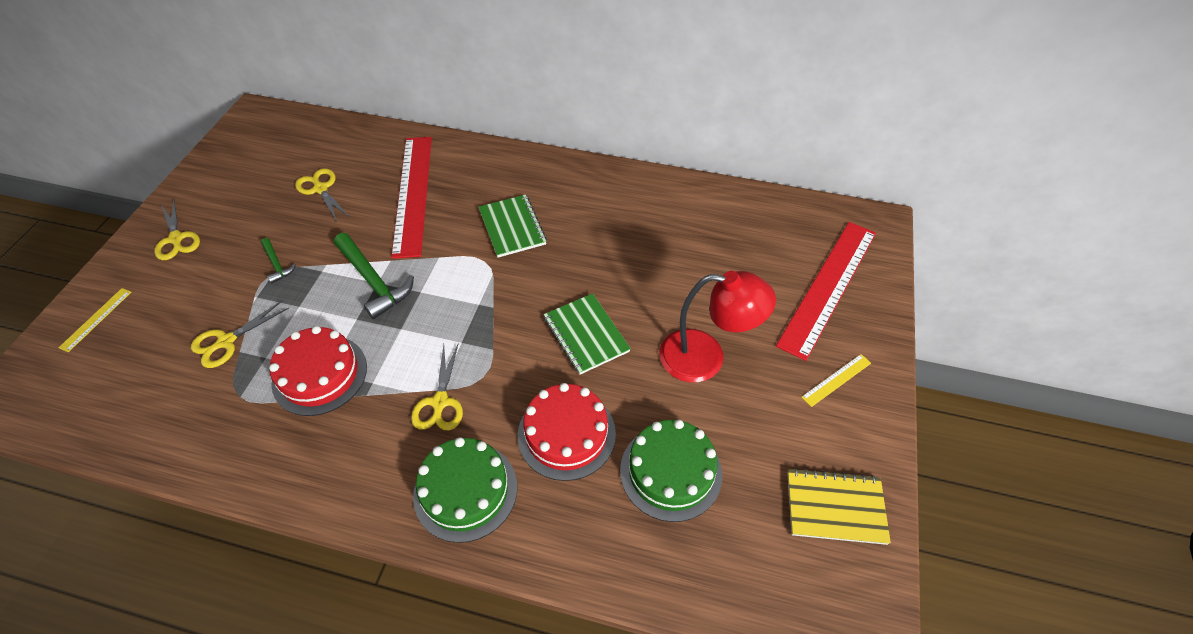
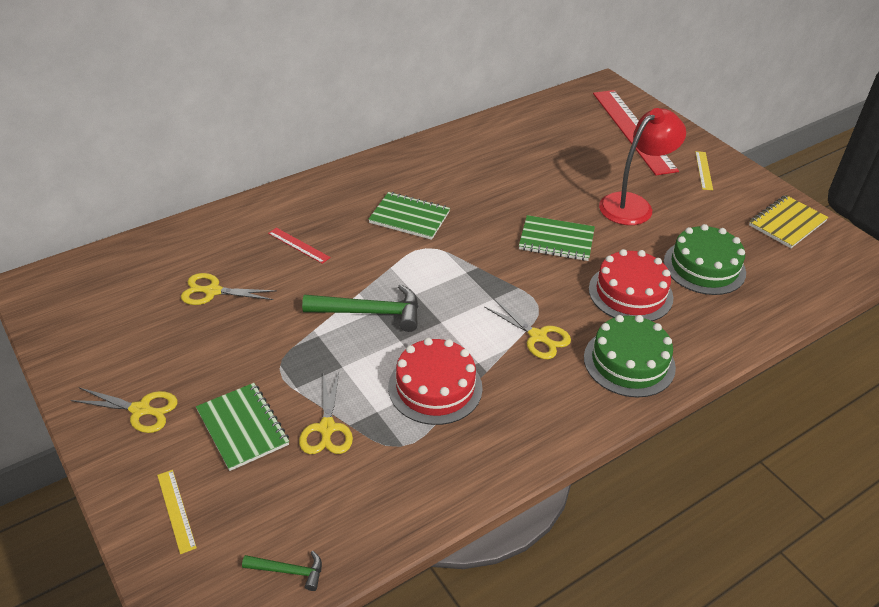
camera: 50 degrees left, 10 degrees down
(195, 297) = (243, 427): none -> green notebook
(277, 264) = (272, 358): green hammer -> green hammer (289, 571)
(413, 194) = (299, 245): red ruler -> red ruler, size x0.41

